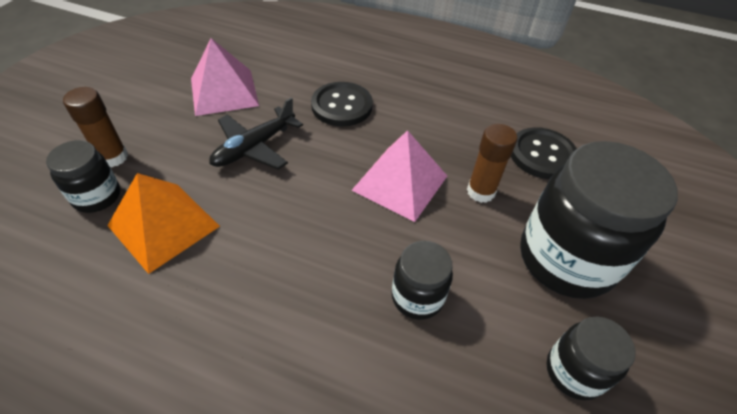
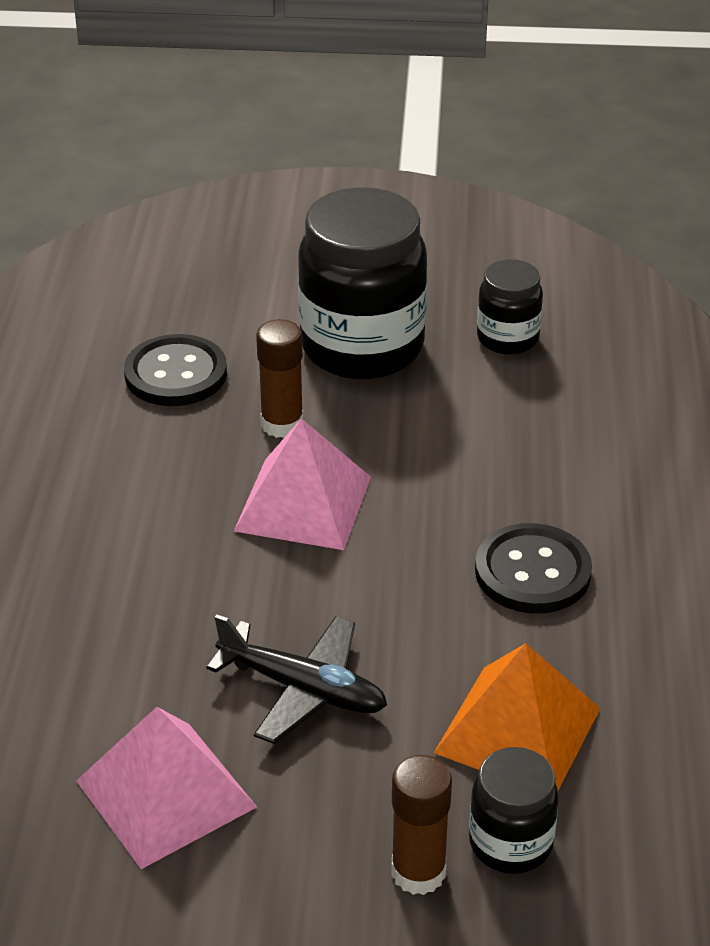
camera: 105 degrees left, 10 degrees down
(342, 106) = (143, 610): black button -> black button (532, 572)
(417, 297) = (485, 455): black jar -> none

